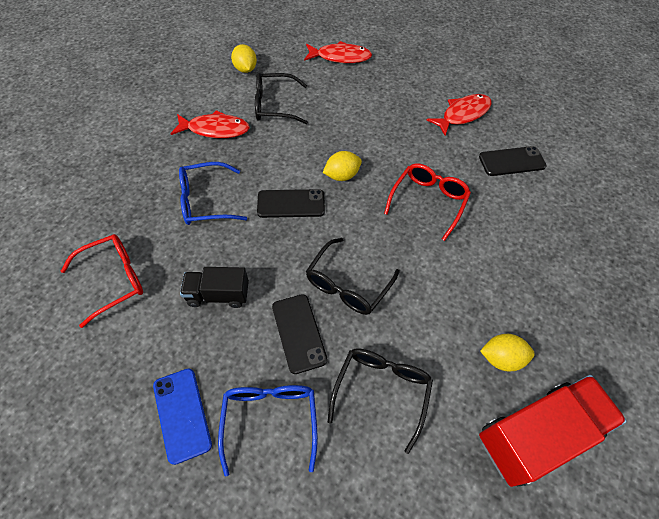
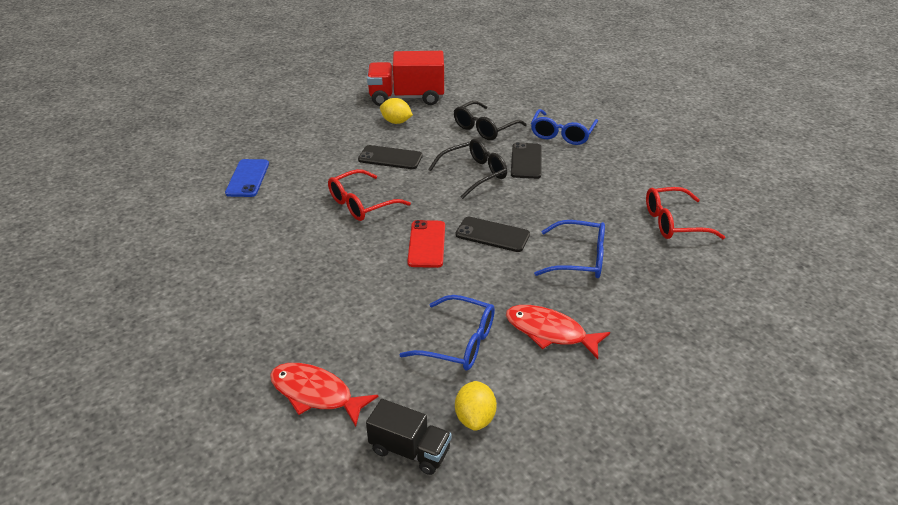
camera: 155 degrees left, 20 degrees down
(182, 414) = (620, 148): blue phone -> blue phone (247, 178)
(218, 295) = (582, 193): black truck -> black truck (410, 450)
(274, 105) = (459, 342): black glasses -> blue glasses
(342, 175) = (426, 244): yellow lemon -> red phone
(462, 114) = (241, 265): red fish -> none
(512, 161) = (249, 211): black phone -> black phone (390, 158)

